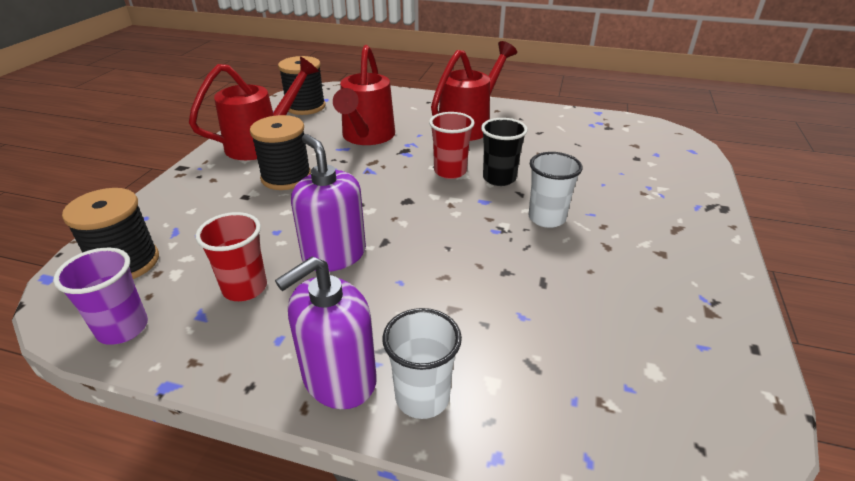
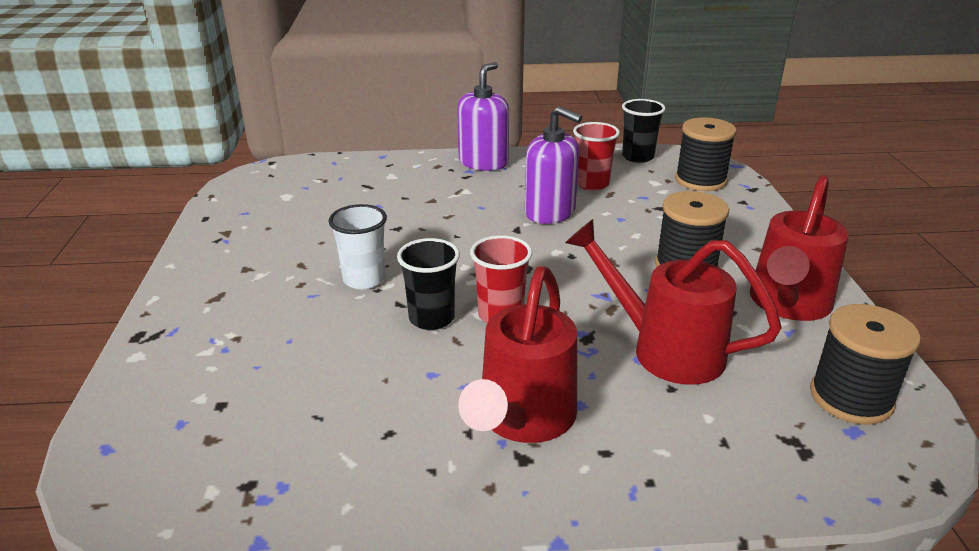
camera: 160 degrees right, 5 degrees down
(123, 328) = (638, 157): purple cup -> black cup
(366, 137) = (665, 349): red watering can -> red watering can turned 45 degrees counterclockwise
(422, 397) = (430, 165): white cup -> none

